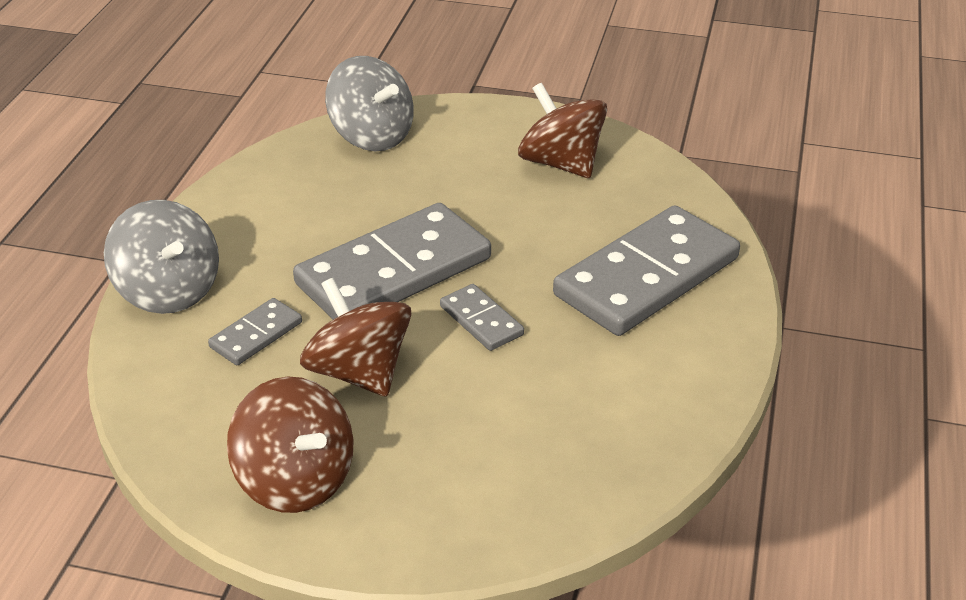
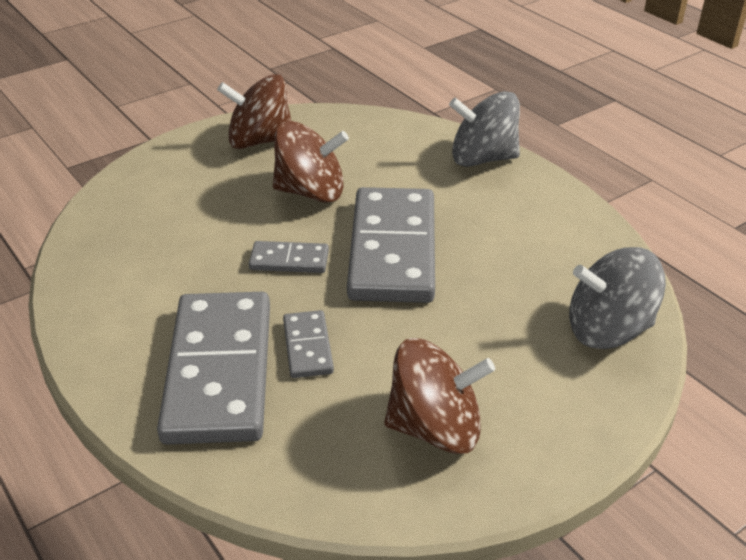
camera: 130 degrees right, 0 degrees up
(256, 335) = (396, 172): grey domino -> grey domino (308, 347)

